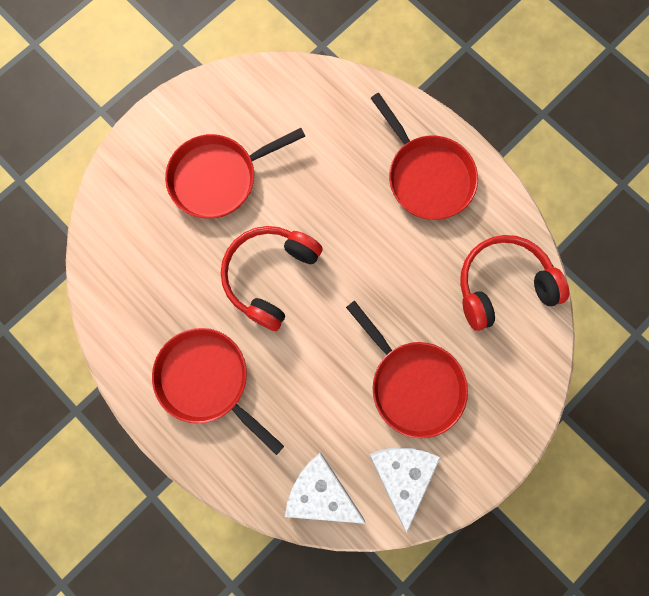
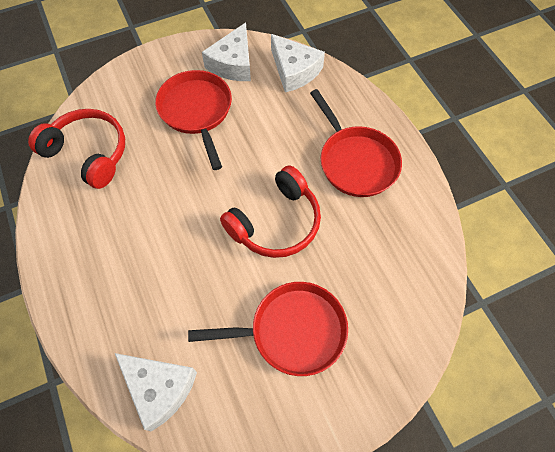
camera: 160 degrees left, 15 degrees down
(313, 96) = (159, 388): none -> white cheese
(427, 176) = (94, 261): red pan -> none
(502, 285) = (88, 153): red headphones -> red headphones turned 150 degrees counterclockwise

